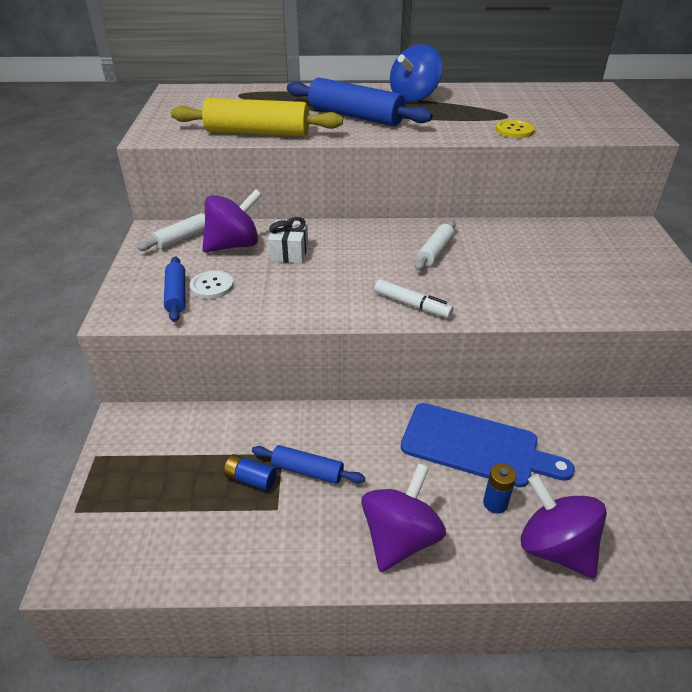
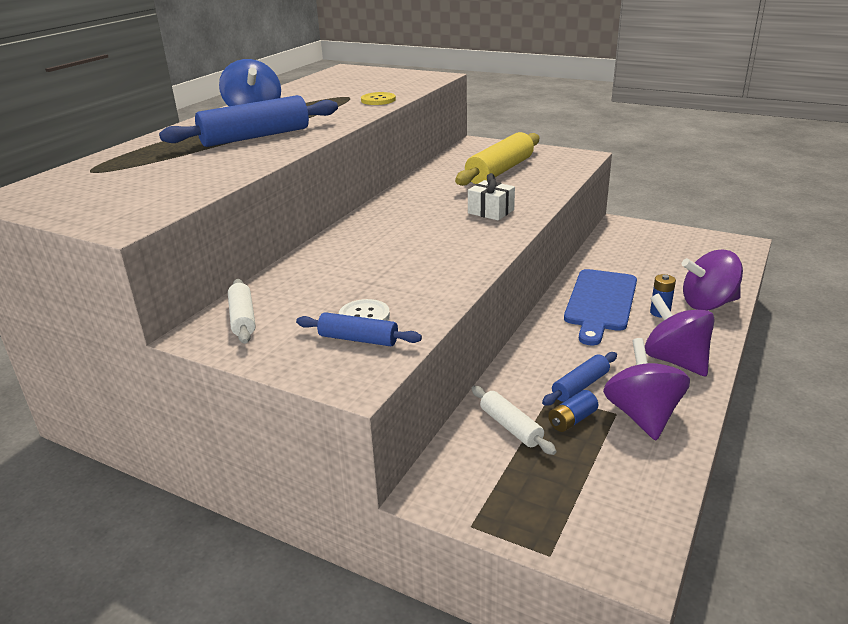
camera: 60 degrees left, 10 degrees down
(234, 245) = (298, 291): purple spinning top -> purple spinning top (642, 415)
(257, 133) = (218, 176): yellow rolling pin -> yellow rolling pin (499, 171)
(289, 252) = (351, 266): white gift -> white gift (491, 211)
(412, 305) = (493, 233): white marker -> none
(435, 252) = (428, 208): white rolling pin -> white rolling pin (510, 427)
(476, 446) = (600, 303): blue cutting board -> blue cutting board turned 150 degrees clockwise

